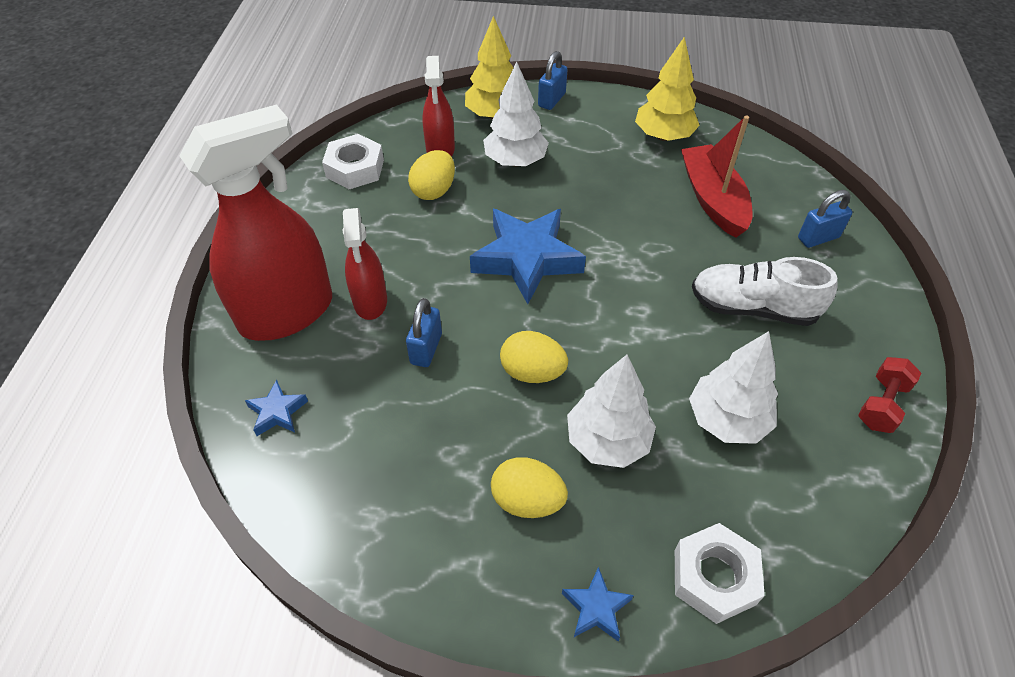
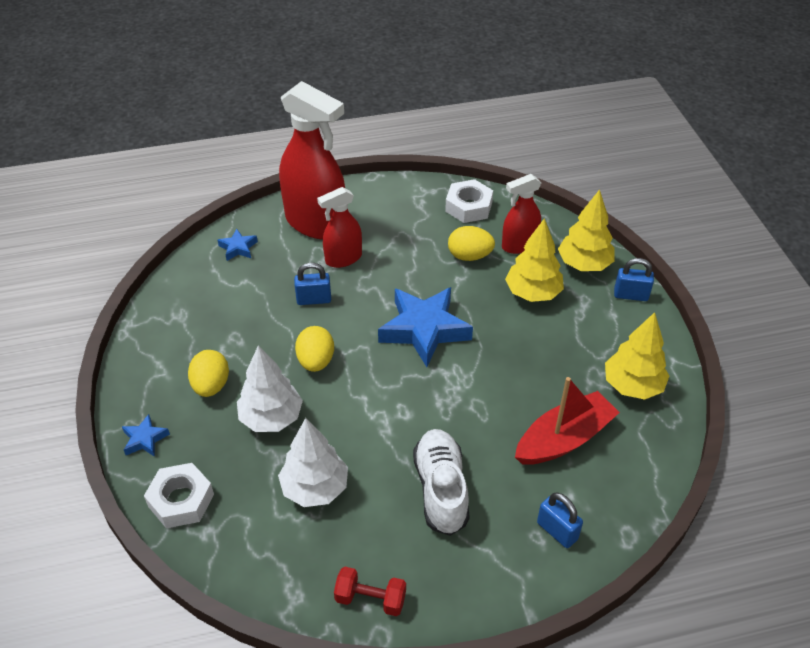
camera: 70 degrees right, 5 degrees down
(515, 161) = (533, 293): white tree -> yellow tree

